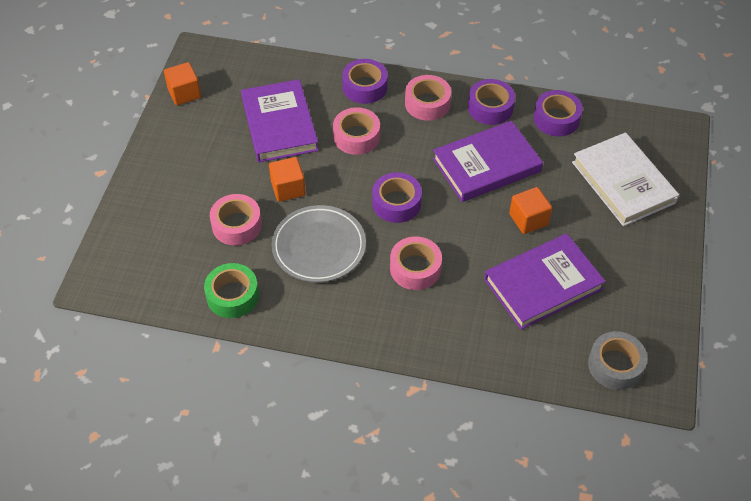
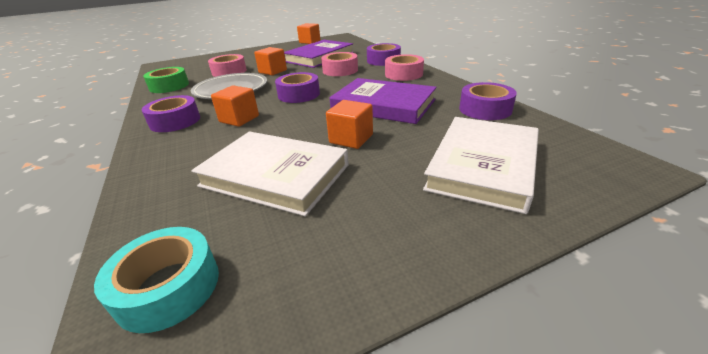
camera: 55 degrees right, 20 degrees down
(415, 268) = (239, 119): pink tape -> orange cube
(490, 107) = (441, 88): purple tape -> purple tape (175, 121)
(543, 284) = (275, 175): purple book -> white book
(615, 365) = (168, 287): grey tape -> turquoise tape

